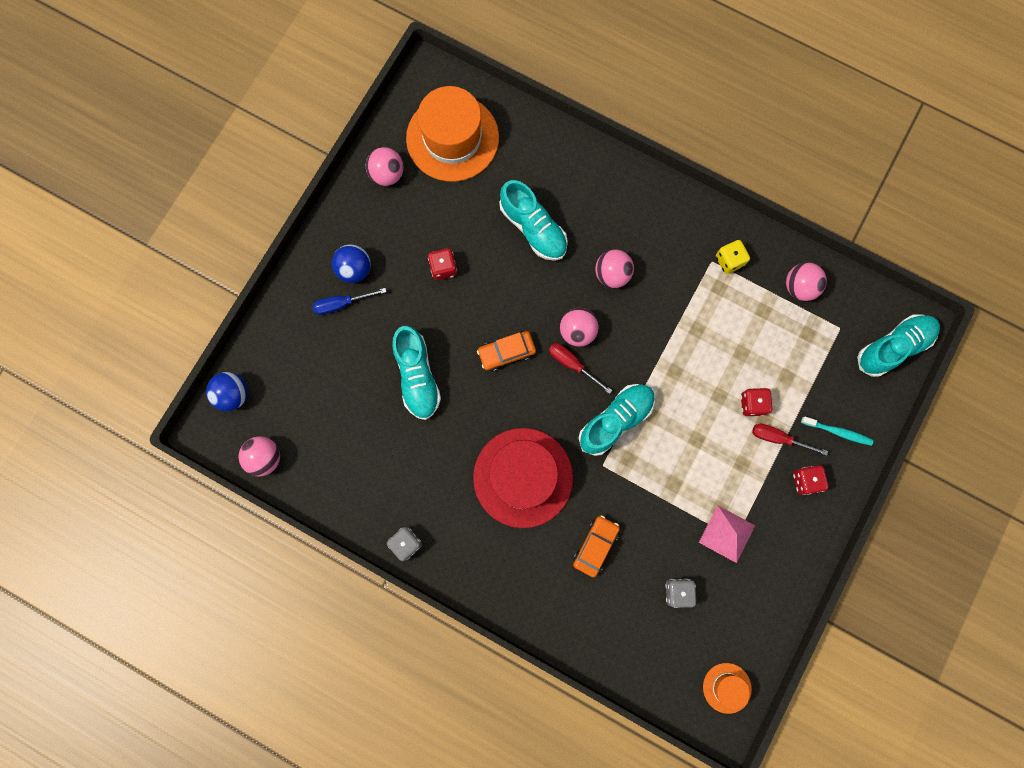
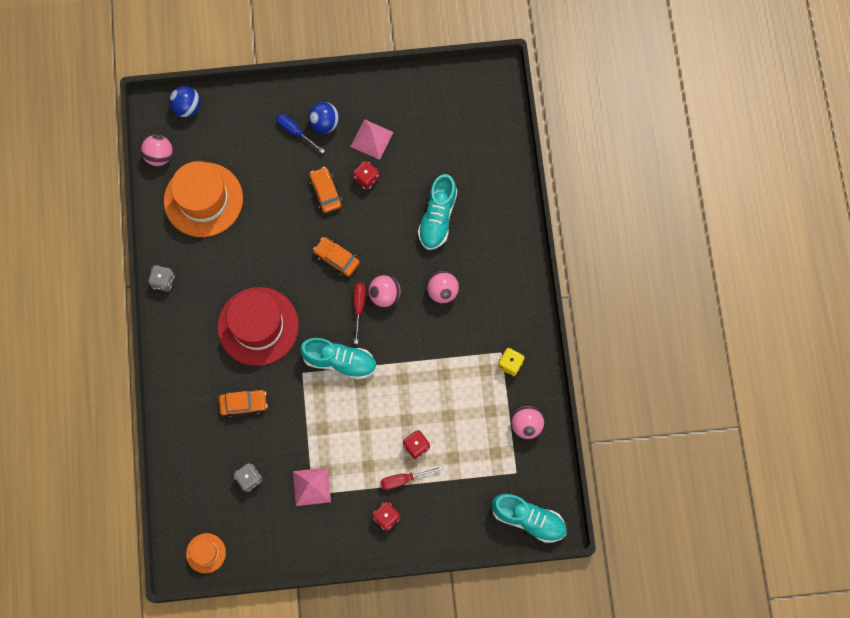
camera: 55 degrees right, 5 degrees down
(387, 174) = (406, 98): pink ball -> none
(405, 235) = (372, 139): none -> pink pyramid
(417, 376) = (279, 213): turquoise shoe -> none
(428, 317) = (325, 192): none -> orange car
(452, 138) = (463, 122): orange hat -> orange hat (203, 199)
(778, 438) = (404, 479): red screwdriver -> red screwdriver turned 90 degrees counterclockwise
(837, 432) = (437, 518): turquoise toothbrush -> none

